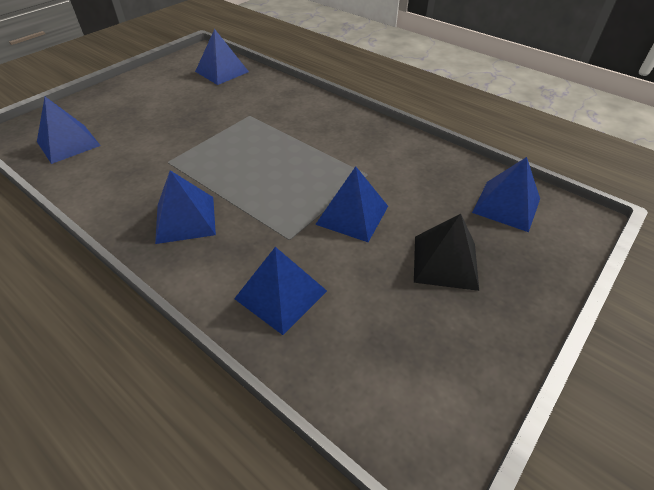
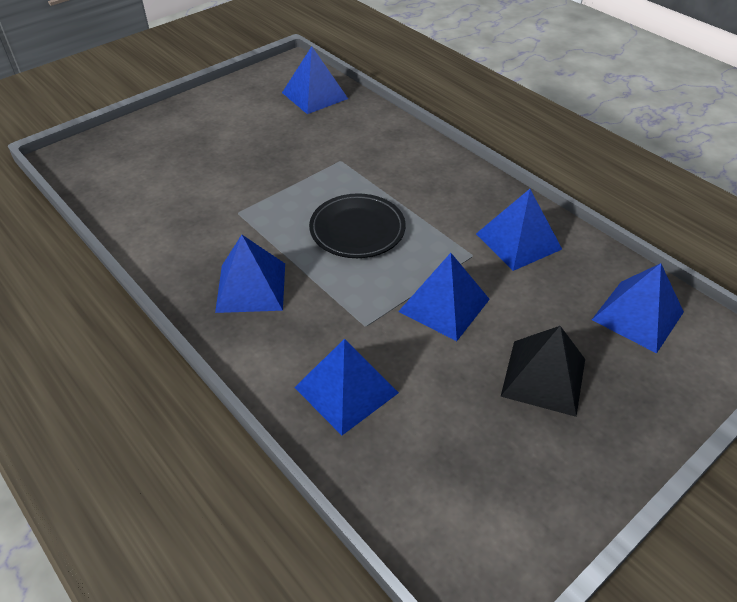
camera: 10 degrees right, 0 degrees up
(68, 143) = (128, 177): blue pyramid -> blue pyramid (518, 241)
(270, 165) = (357, 230): none -> black plate

